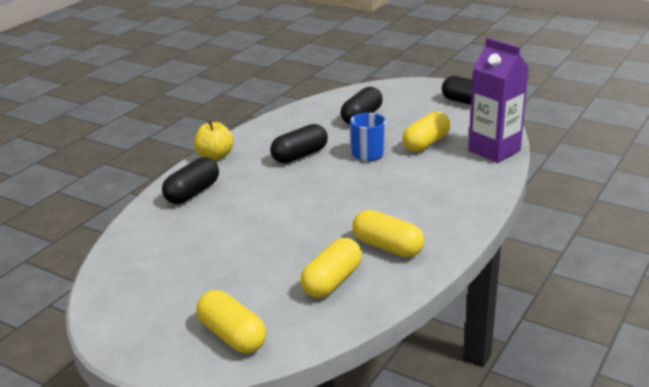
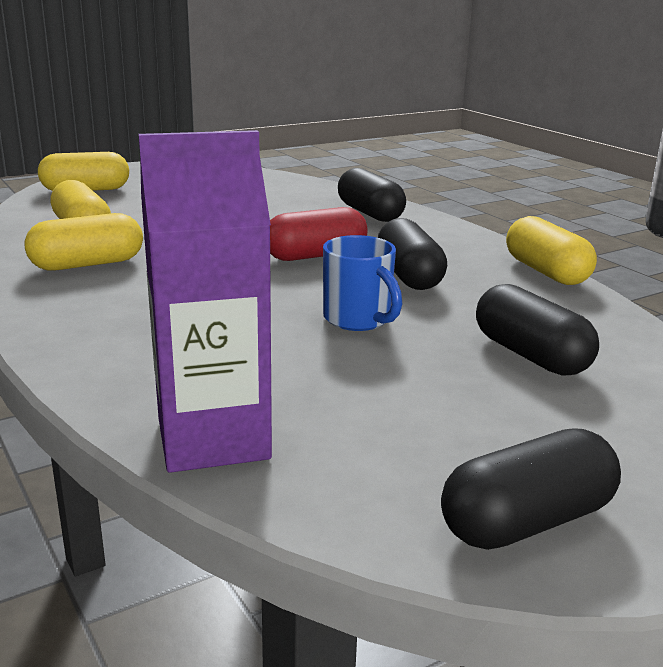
camera: 115 degrees right, 5 degrees down
(215, 156) = (462, 235): yellow apple -> none
(295, 186) = (315, 255): none -> red capsule
(426, 143) = (338, 378): yellow capsule -> yellow capsule (546, 272)

